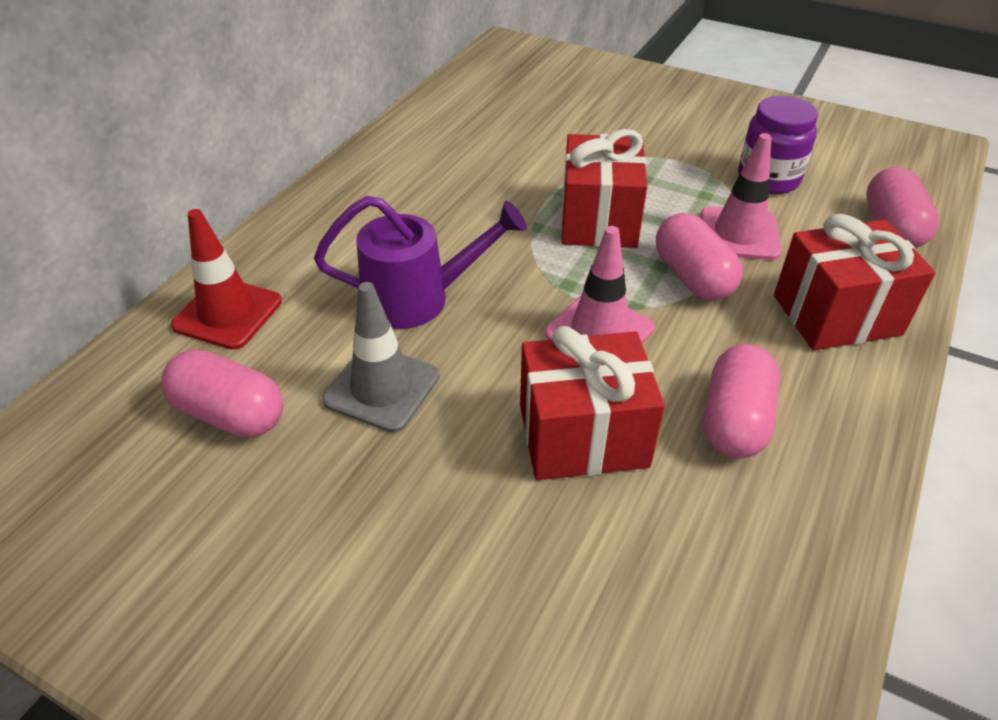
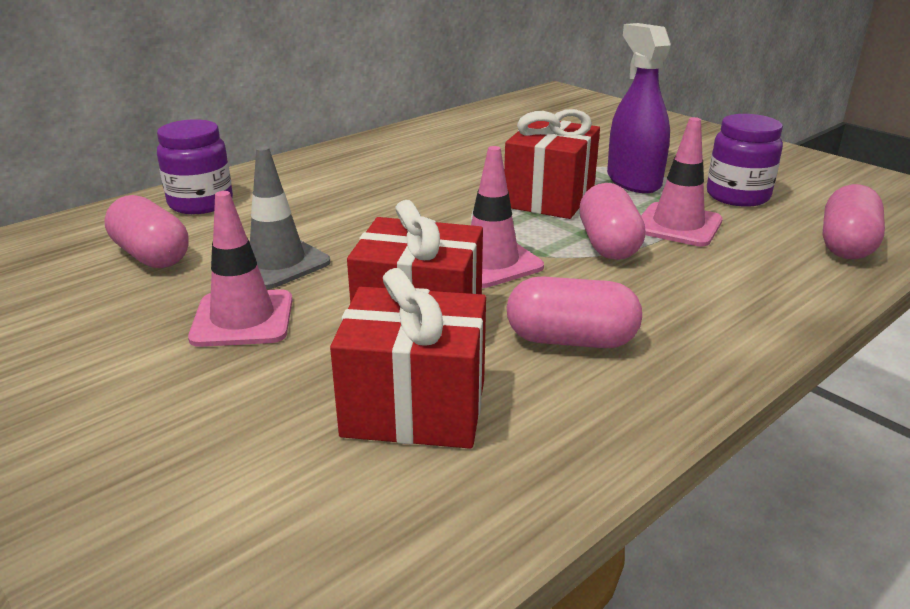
camera: 20 degrees right, 15 degrees down
(227, 313) = (201, 203): red traffic cone -> purple jar
(402, 484) = (242, 319): none -> pink traffic cone
(419, 299) = (353, 219): purple watering can -> none
(663, 176) = (633, 181): none -> purple spray bottle
(735, 421) = (571, 340): pink capsule -> pink capsule turned 60 degrees clockwise
(836, 315) = (736, 291): red gift -> red gift (415, 408)

